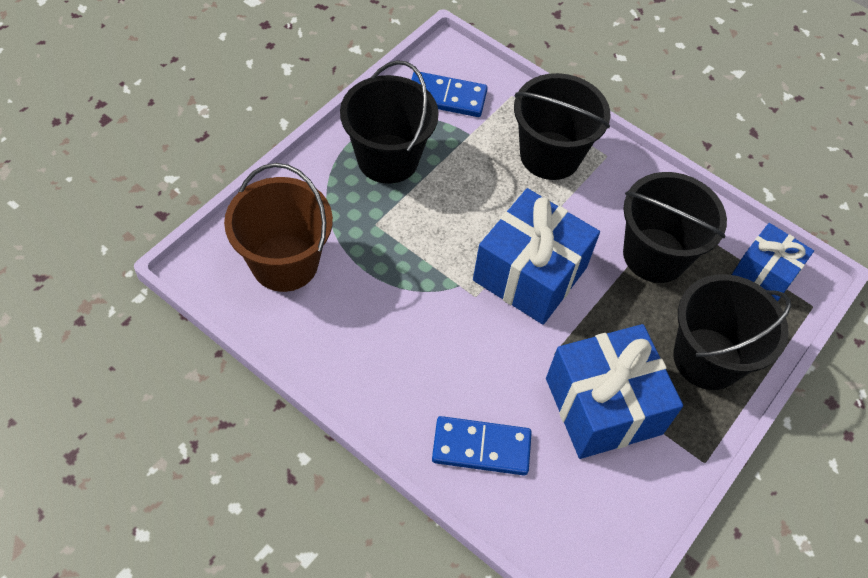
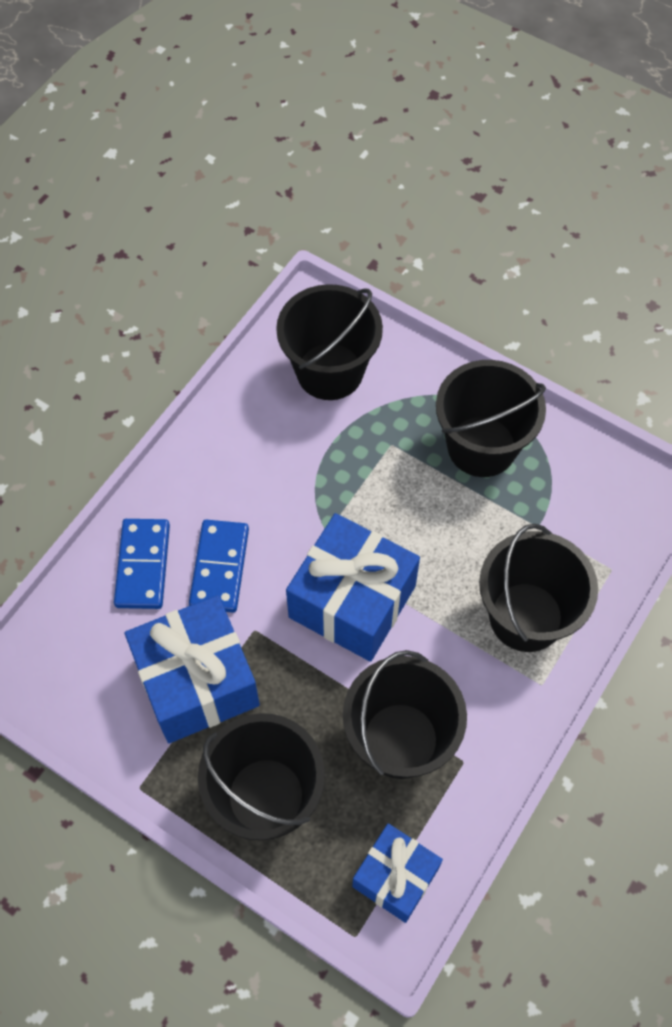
camera: 90 degrees right, 5 degrees up
(285, 263) = (329, 371): brown bucket -> black bucket
(446, 97) = (588, 497): blue domino -> blue domino (219, 567)

